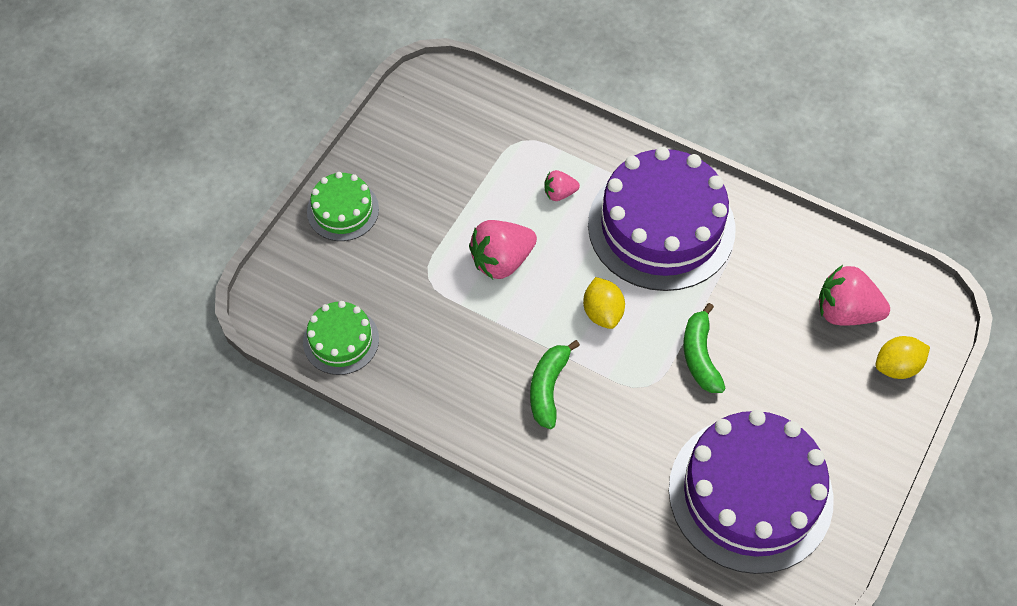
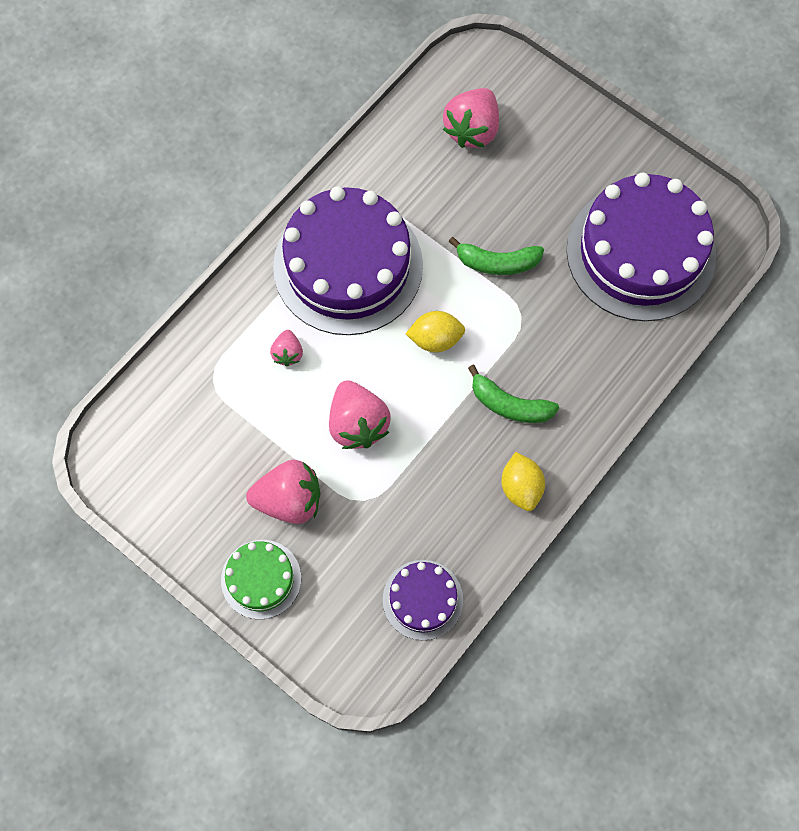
camera: 80 degrees left, 10 degrees up
(341, 340) = (422, 599): green cake -> purple cake
(418, 219) = (289, 500): none -> pink strawberry
(897, 366) = (534, 104): yellow lemon -> yellow lemon (521, 487)

